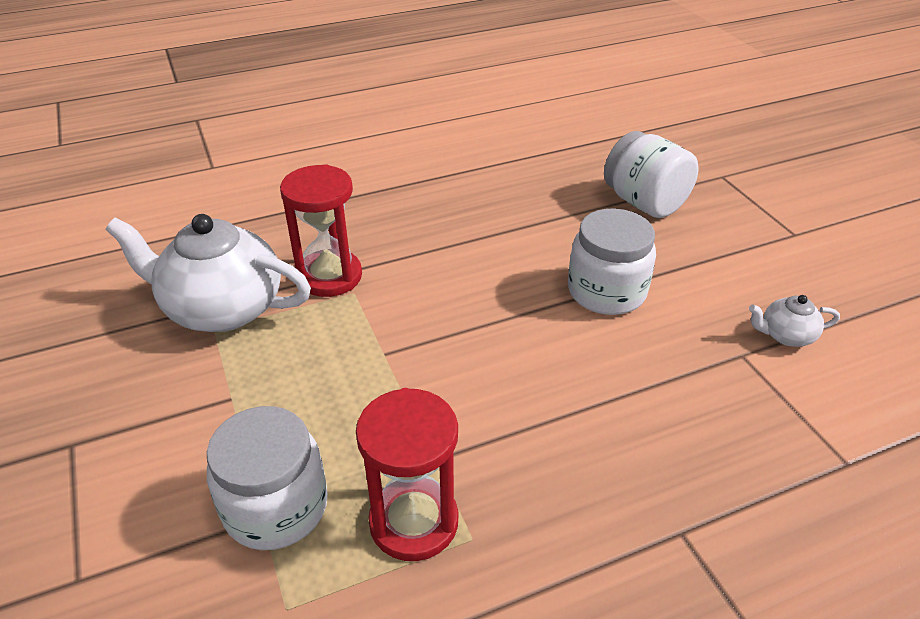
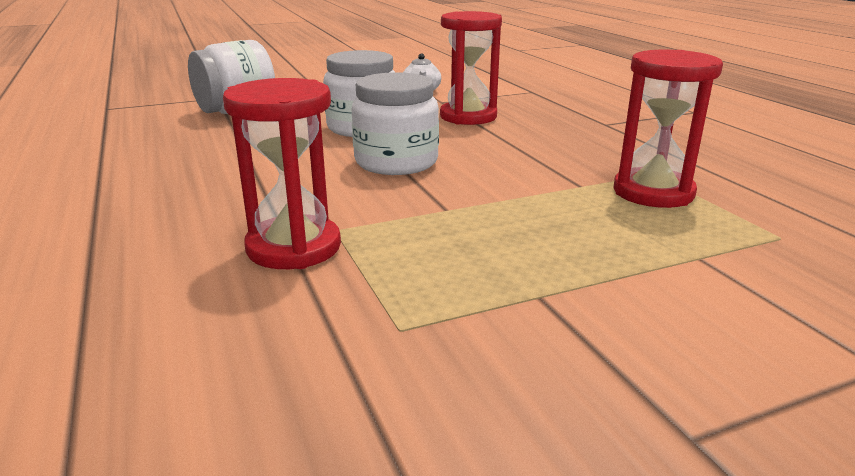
camera: 90 degrees left, 15 degrees down
(222, 308) = (347, 328): white teapot -> none
(276, 507) = (682, 251): white jar -> white jar (396, 162)
(674, 379) = (468, 117): none -> red hourglass

